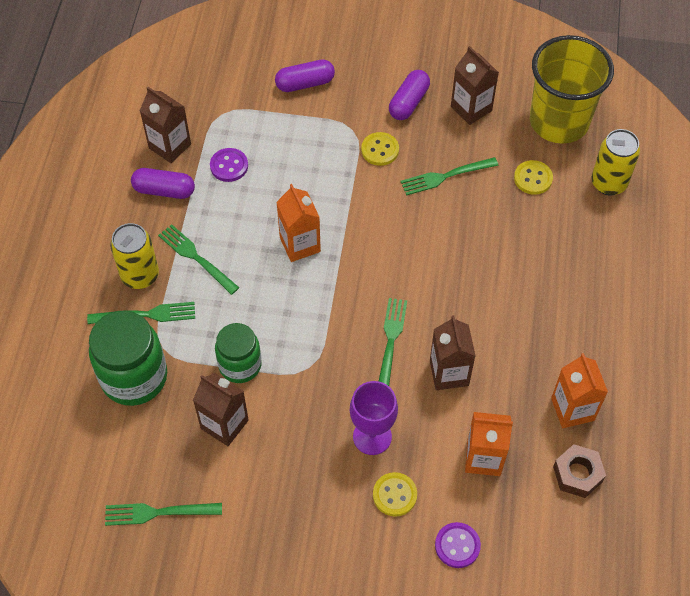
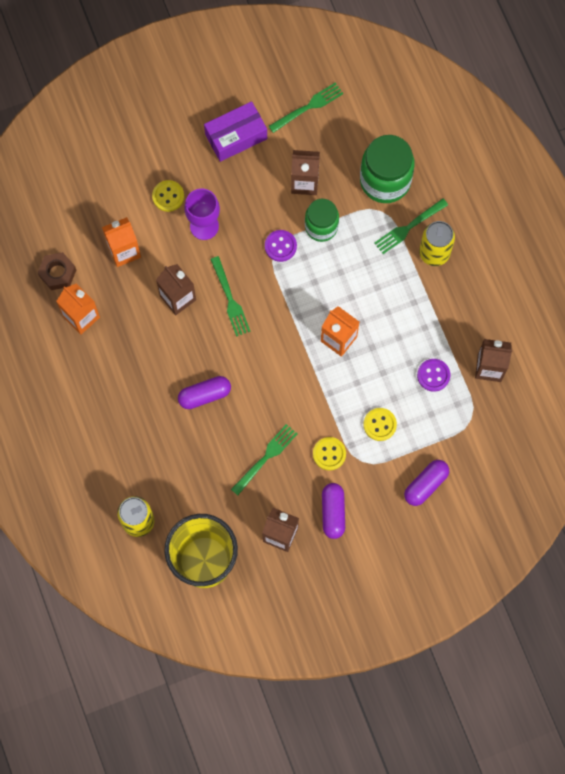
camera: 150 degrees right, 15 degrees up
(164, 190) = (466, 328): purple capsule -> purple capsule (204, 395)
(196, 258) = (405, 288): green fork -> none
(268, 524) = (236, 136): none -> purple box
(457, 546) = (112, 186): purple button -> purple button (280, 246)
(533, 178) = (198, 493): yellow button -> yellow button (380, 424)

